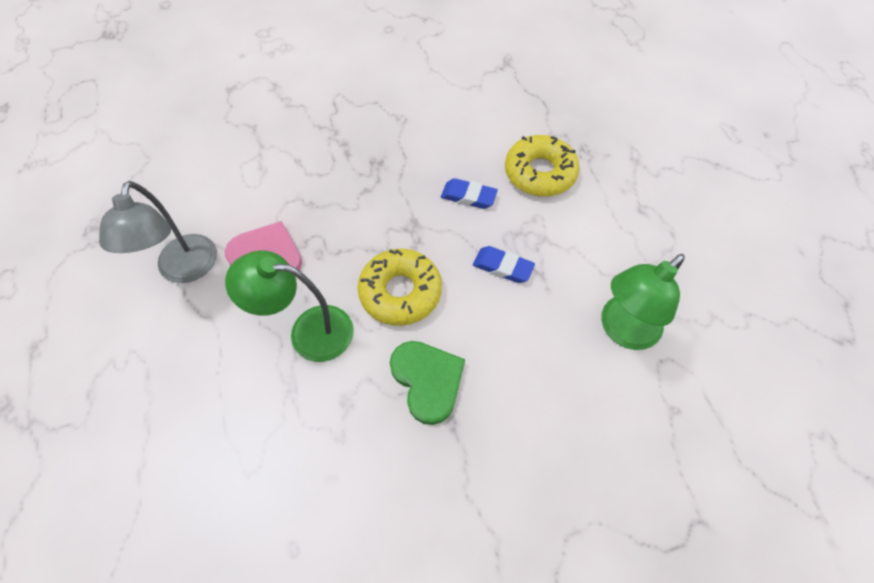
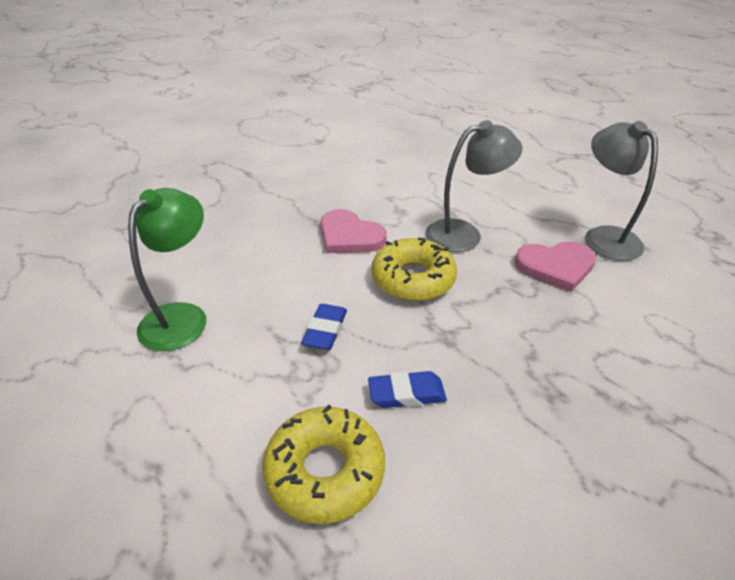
camera: 155 degrees right, 20 degrees down
(308, 331) = (464, 234): green lamp -> grey lamp
(427, 380) = (349, 236): green heart -> pink heart
(502, 267) = (325, 330): blue eraser -> blue eraser turned 75 degrees counterclockwise

